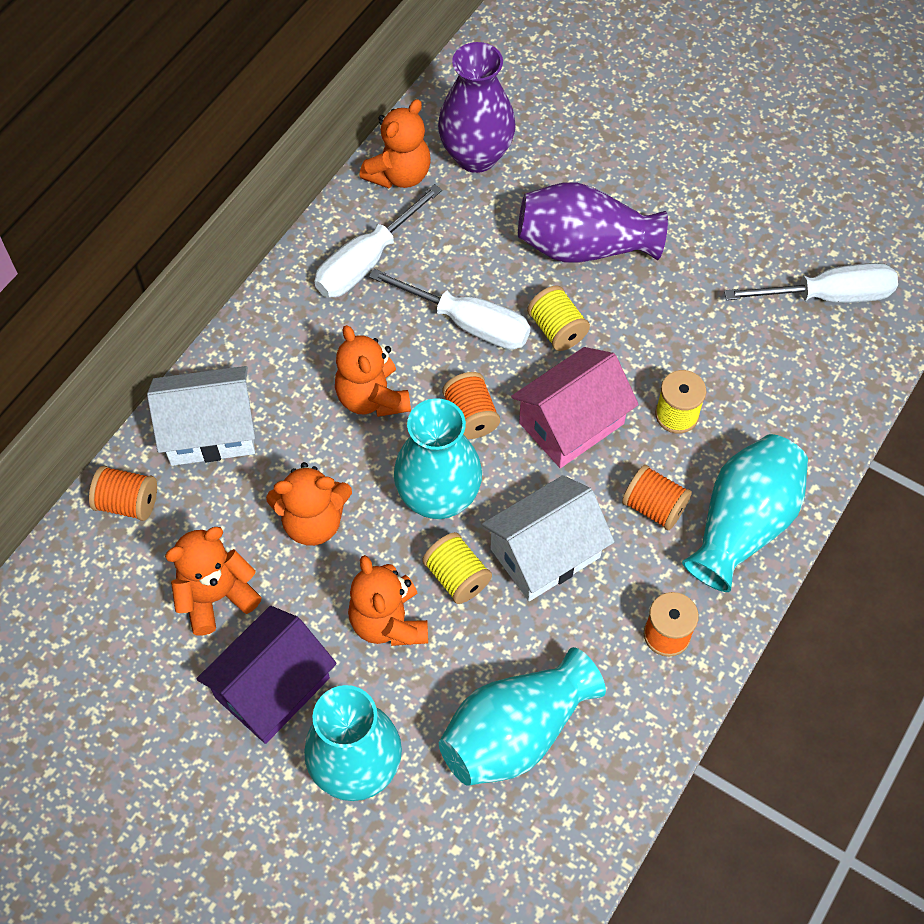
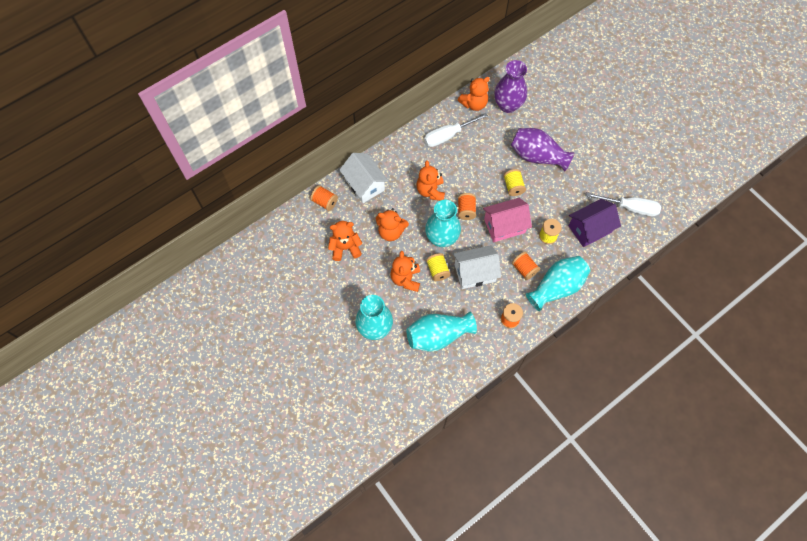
camera: 20 degrees right, 5 degrees up
(210, 431) = (364, 184): white house -> white house turned 45 degrees clockwise
(272, 688) = (354, 288): purple house -> purple house (590, 229)
(469, 324) = (479, 173): white screwdriver -> none

